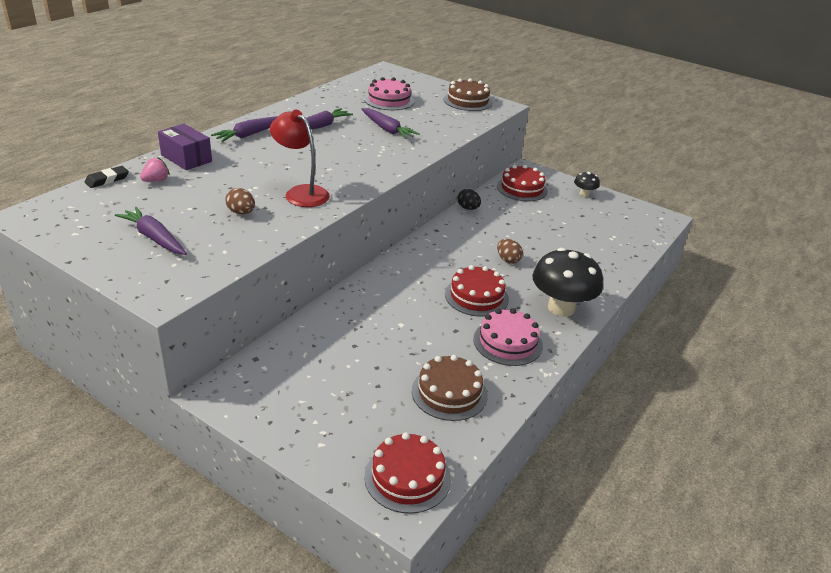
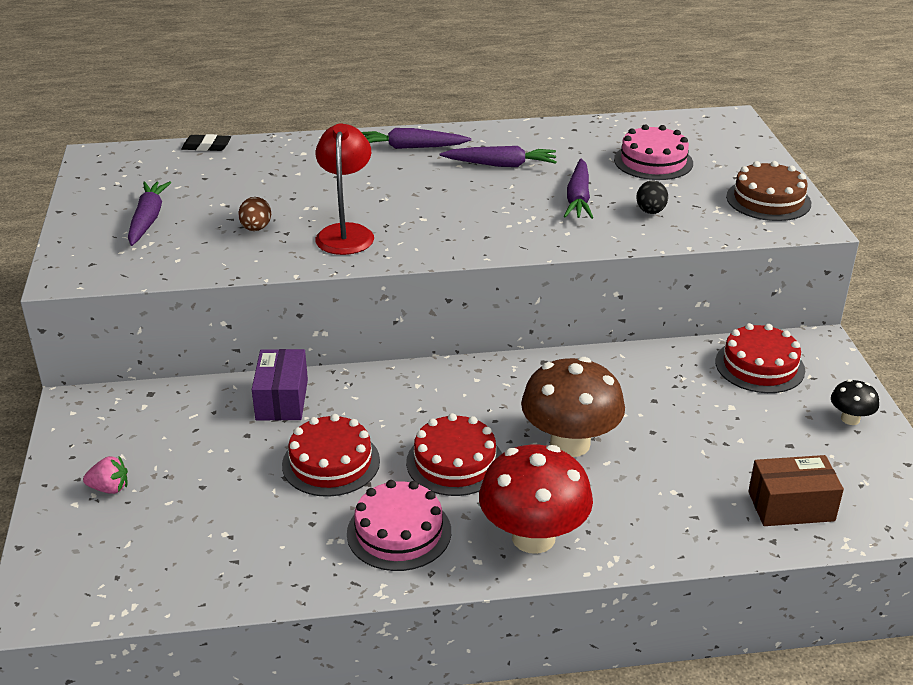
camera: 50 degrees right, 0 degrees up
(156, 180) = (242, 164): pink strawberry -> pink strawberry (109, 488)
(186, 158) = (306, 151): purple box -> purple box (282, 399)
(407, 477) = (86, 584): red cake -> red cake (331, 463)
(449, 393) = (250, 539): brown cake -> none
(468, 208) = (632, 355): black egg -> black egg (650, 211)
(508, 260) = (570, 443): brown egg -> brown mushroom
(561, 308) = (533, 537): black mushroom -> red mushroom
(620, 239) = (791, 506): none -> brown box

